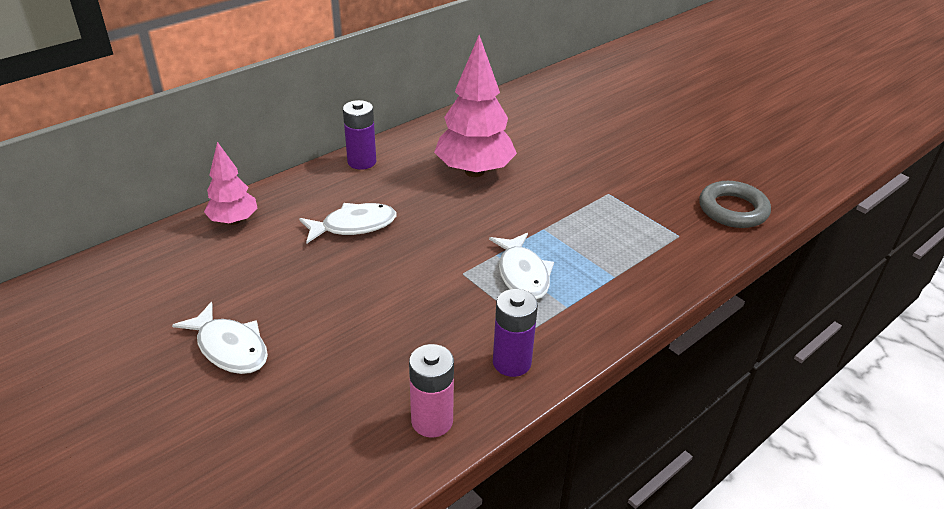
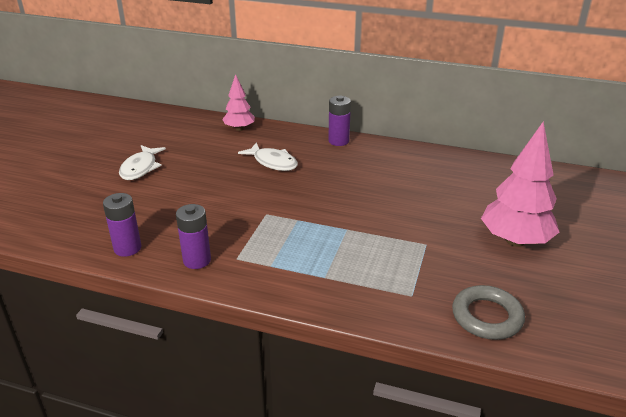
camera: 60 degrees right, 5 degrees down
(432, 421) = (127, 248): pink battery -> purple battery
(474, 171) = (379, 181): pink tree -> pink tree (515, 241)
(522, 274) = (287, 236): white fish -> none

